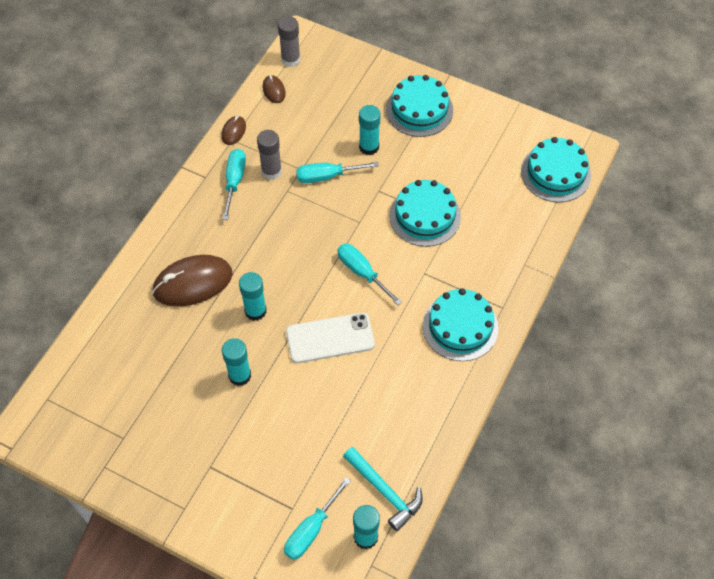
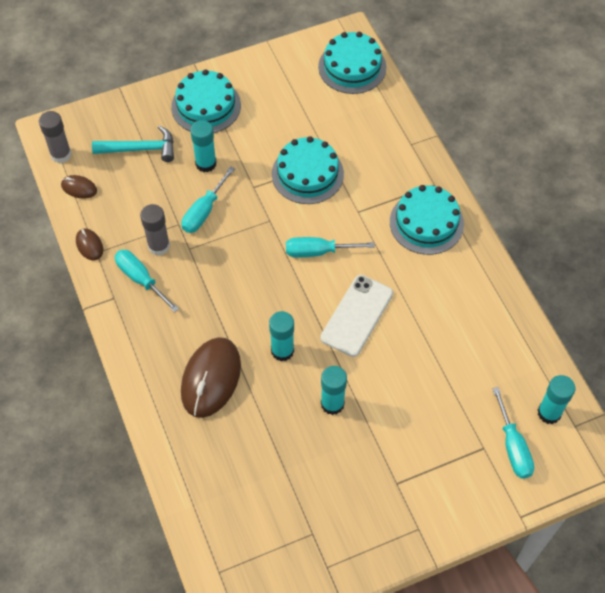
camera: 50 degrees left, 0 degrees up
(384, 491) = (521, 373): turquoise hammer -> turquoise hammer (140, 149)

